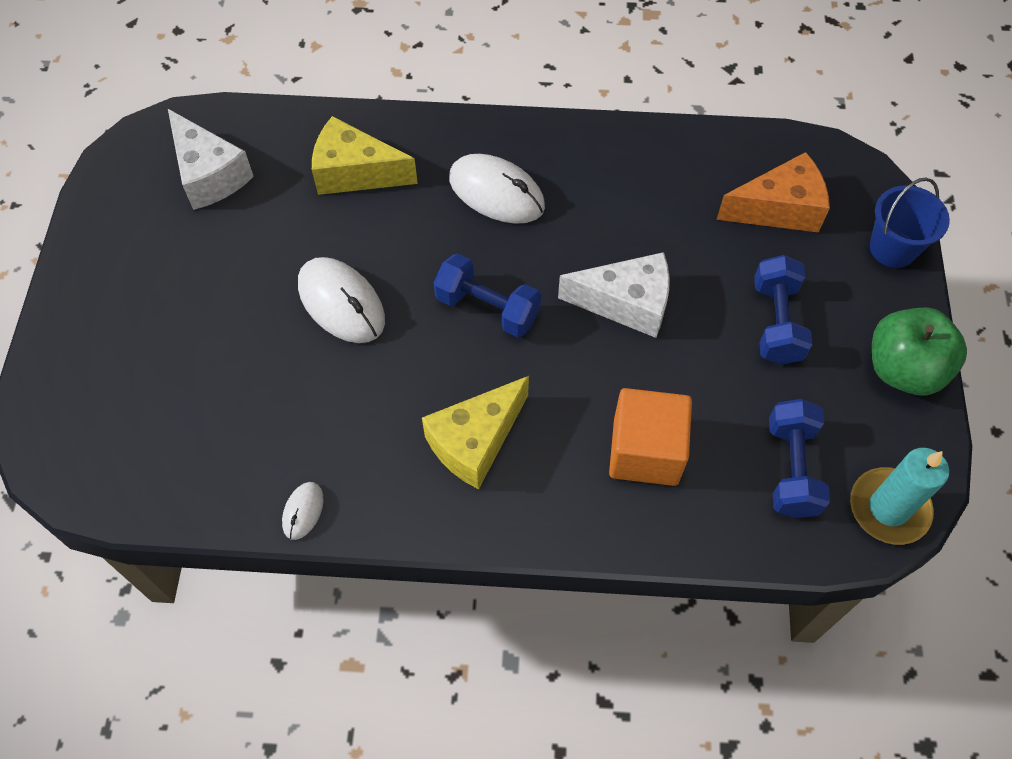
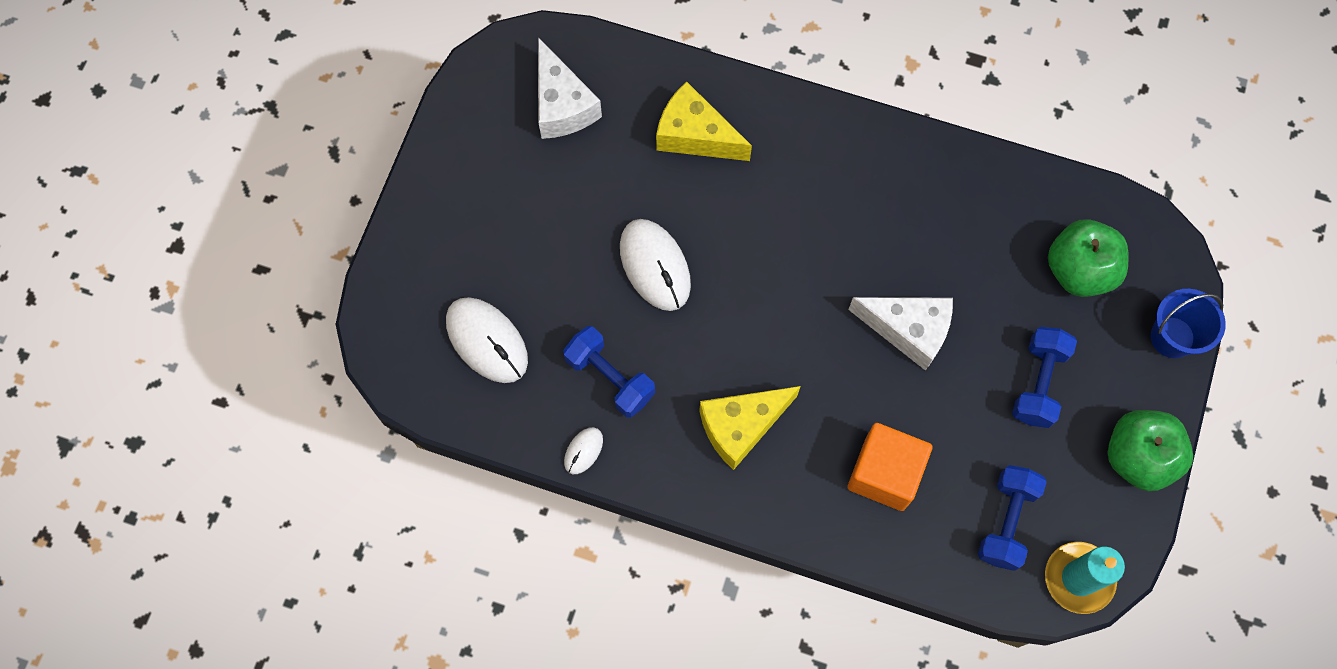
camera: 15 degrees right, 10 degrees up
(487, 308) = (783, 303): blue dumbbell -> blue dumbbell (610, 378)
(496, 193) = (820, 188): white mouse -> white mouse (487, 341)
(779, 209) = (1079, 270): orange cheese -> green apple

